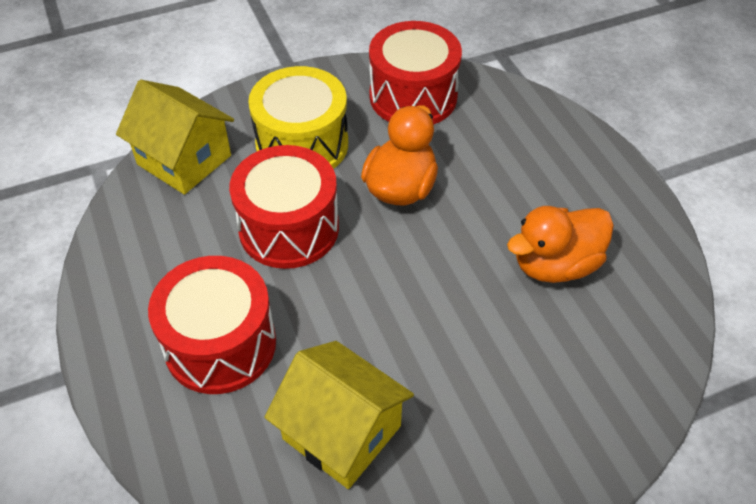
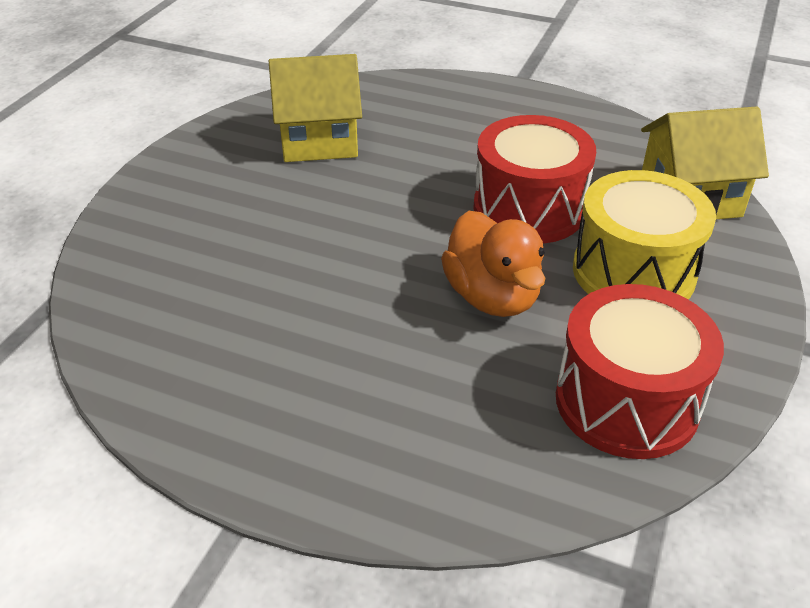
camera: 135 degrees right, 10 degrees down
(220, 344) = (458, 131): red drum -> none
(555, 264) = (269, 326): orange duck -> none

